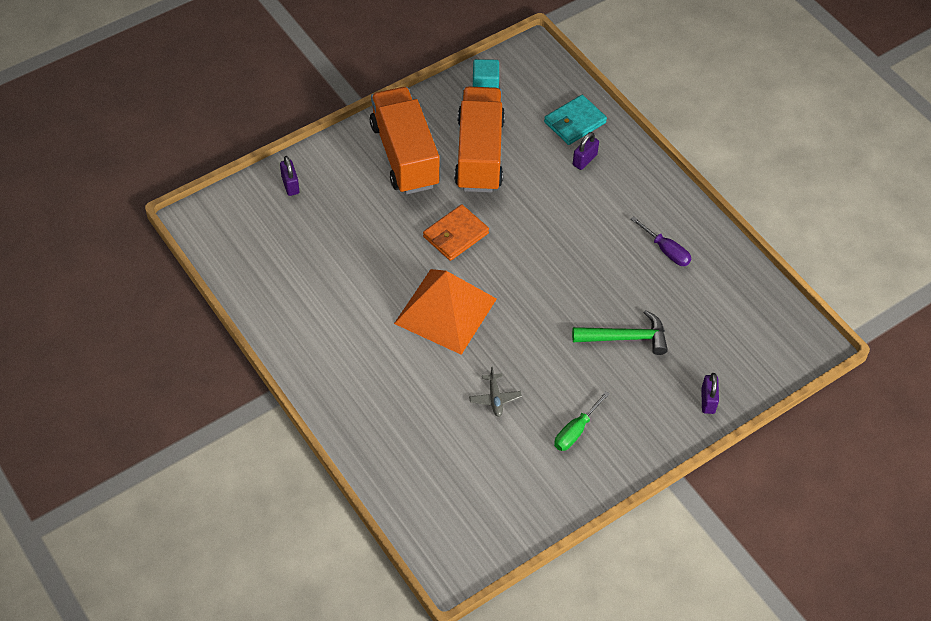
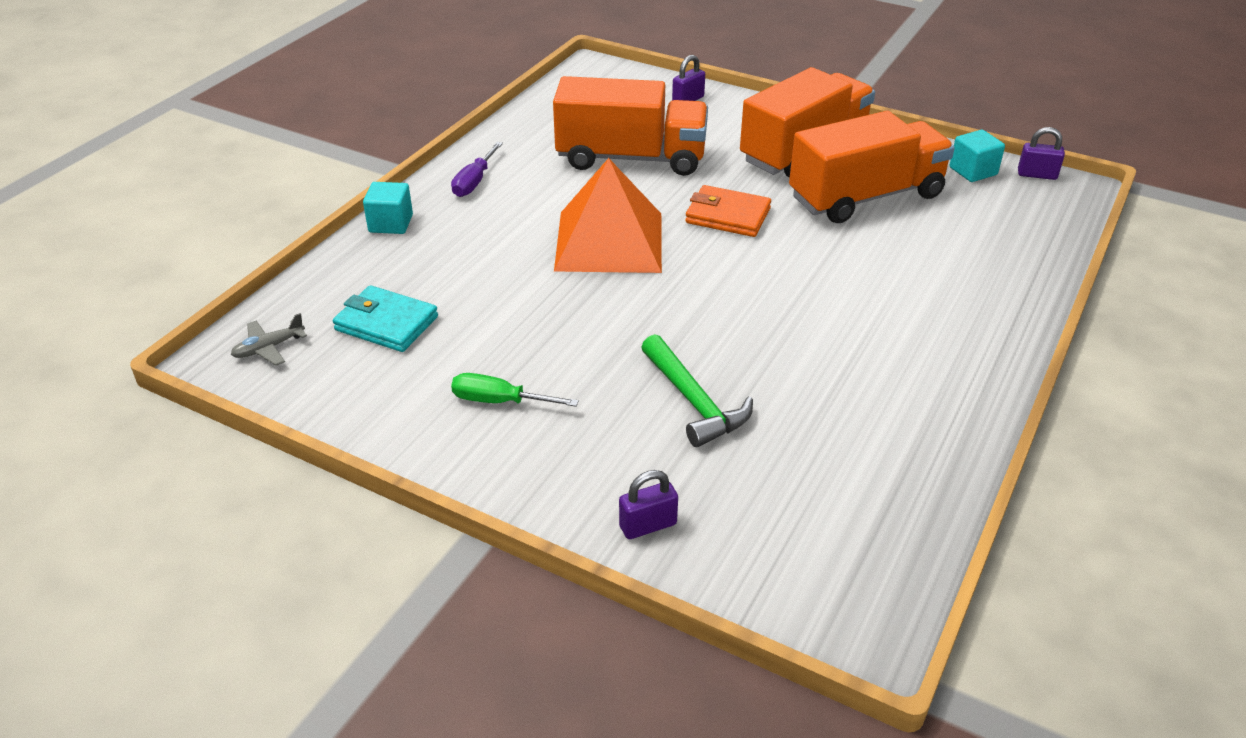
camera: 65 degrees right, 15 degrees down
(345, 428) = (391, 223): none -> turquoise cube
(349, 254) = (631, 158): none -> orange truck
(495, 398) = (506, 316): grey plane -> grey plane (269, 348)
(574, 122) = (1005, 251): turquoise wallet -> turquoise wallet (386, 323)
(584, 160) = (955, 276): purple padlock -> purple padlock (1037, 175)
(666, 250) = (885, 395): purple screwdriver -> purple screwdriver (474, 181)

